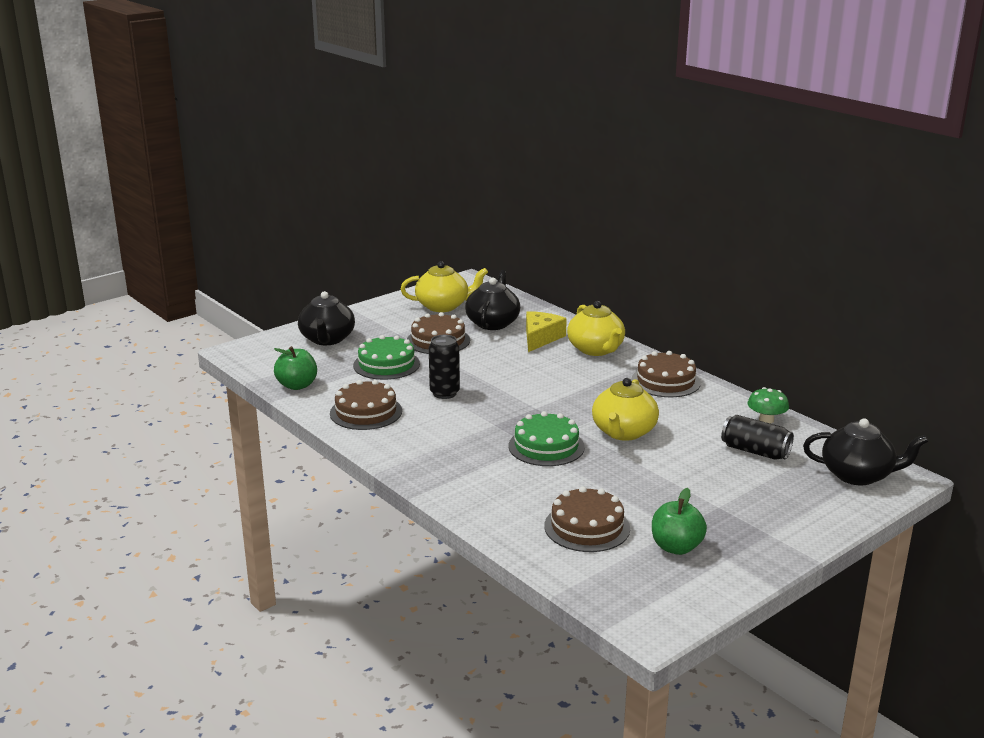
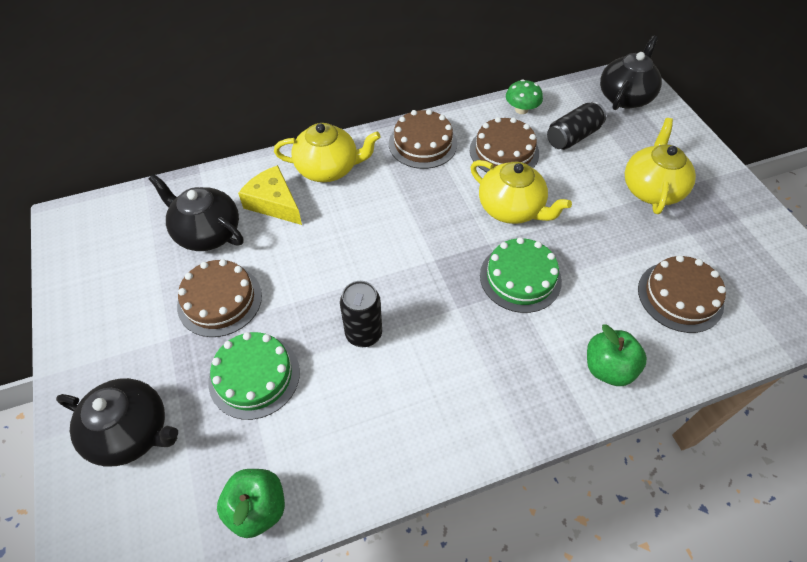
camera: 70 degrees left, 30 degrees up
(366, 412) = (375, 435): brown cake -> brown cake (504, 151)
(443, 306) = (124, 266): yellow teapot -> yellow teapot (651, 189)
(676, 547) = (720, 244): green apple -> green apple (608, 368)

